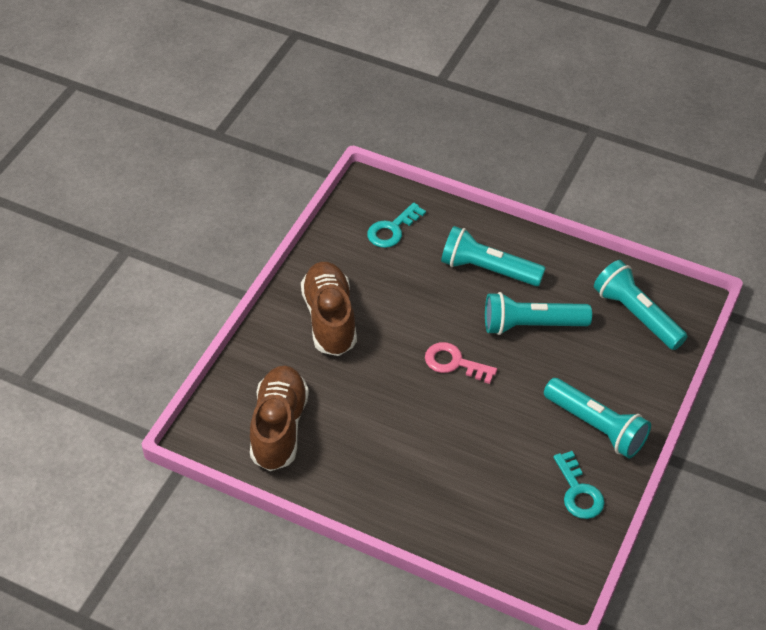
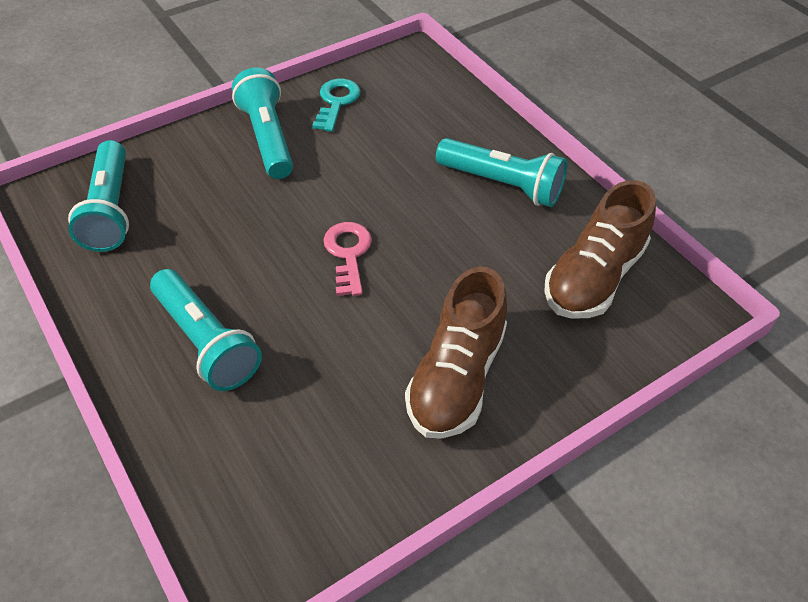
camera: 150 degrees left, 0 degrees up
(392, 229) = (273, 472): turquoise key -> none
(454, 363) = (348, 254): pink key -> pink key turned 150 degrees counterclockwise
(532, 325) = (227, 252): turquoise flashlight -> turquoise flashlight (502, 184)

